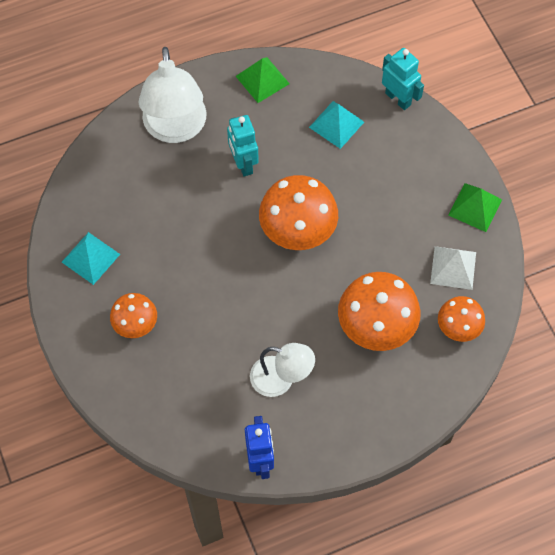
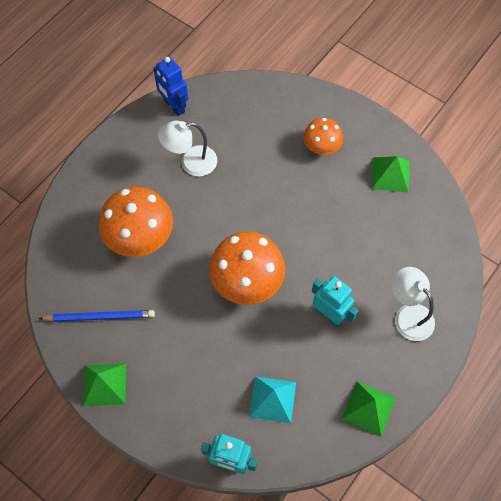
camera: 150 degrees right, 0 degrees up
(90, 258) = (390, 174): turquoise pyramid -> green pyramid
(175, 129) = (408, 315): white lamp -> white lamp, size x0.62
(453, 268) = (99, 317): white pyramid -> blue pencil
(458, 327) = (73, 269): orange mushroom -> none

